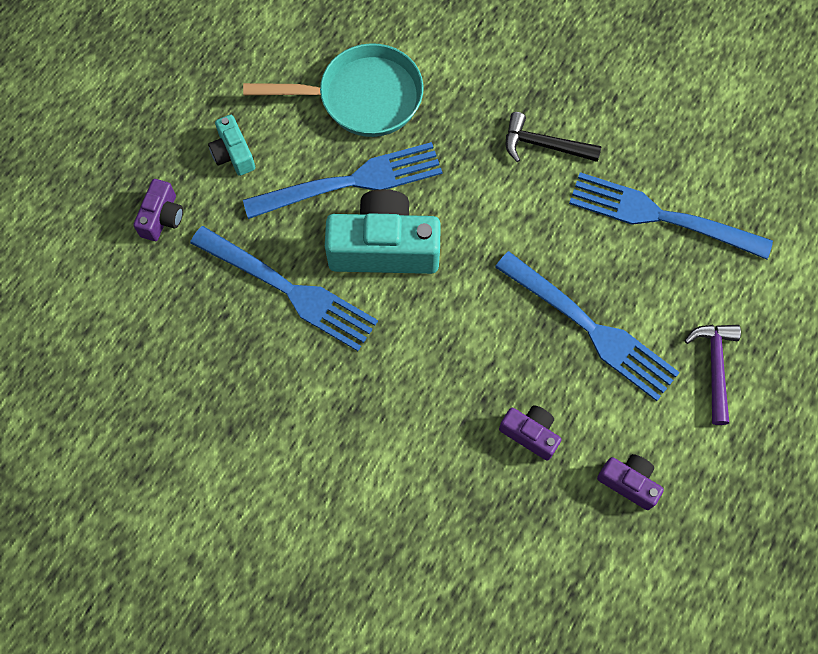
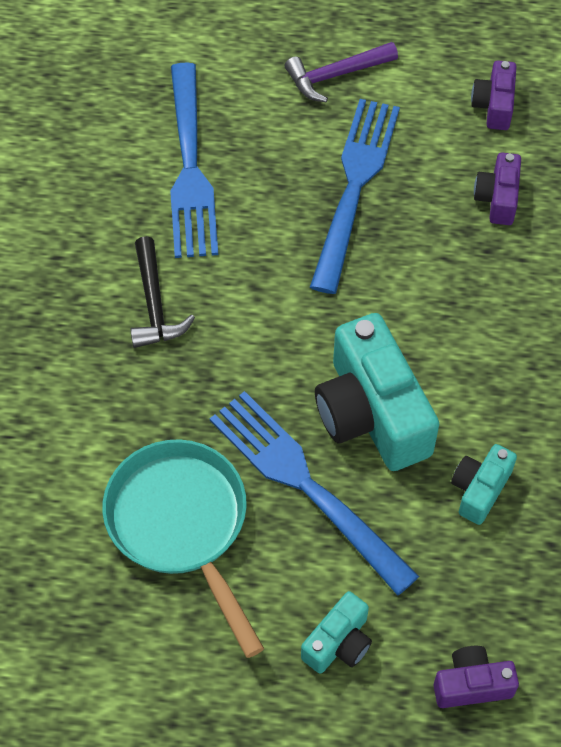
camera: 115 degrees left, 10 degrees down
(289, 290) = (479, 489): blue fork -> turquoise camera

